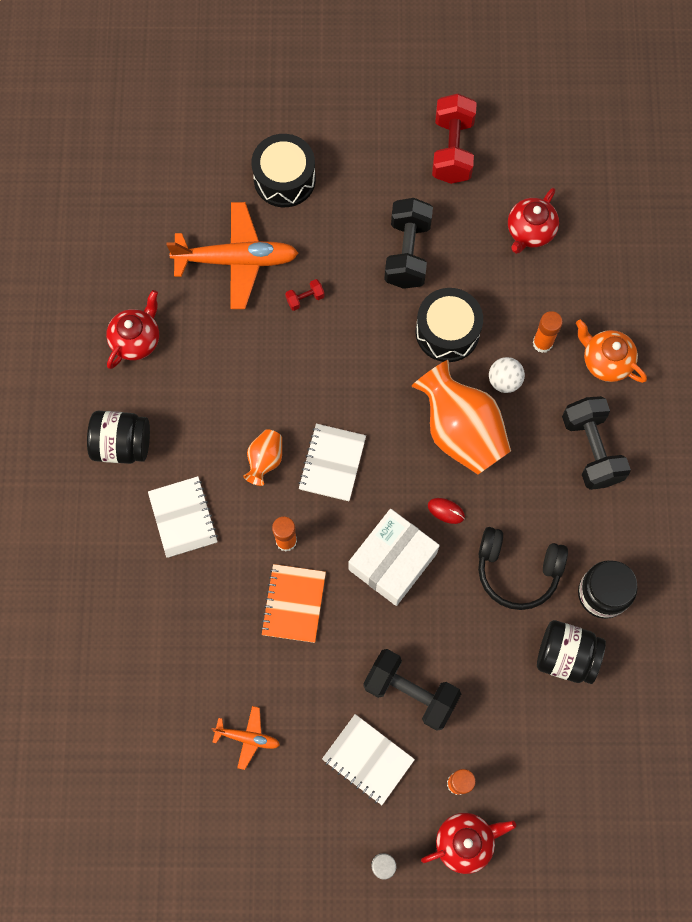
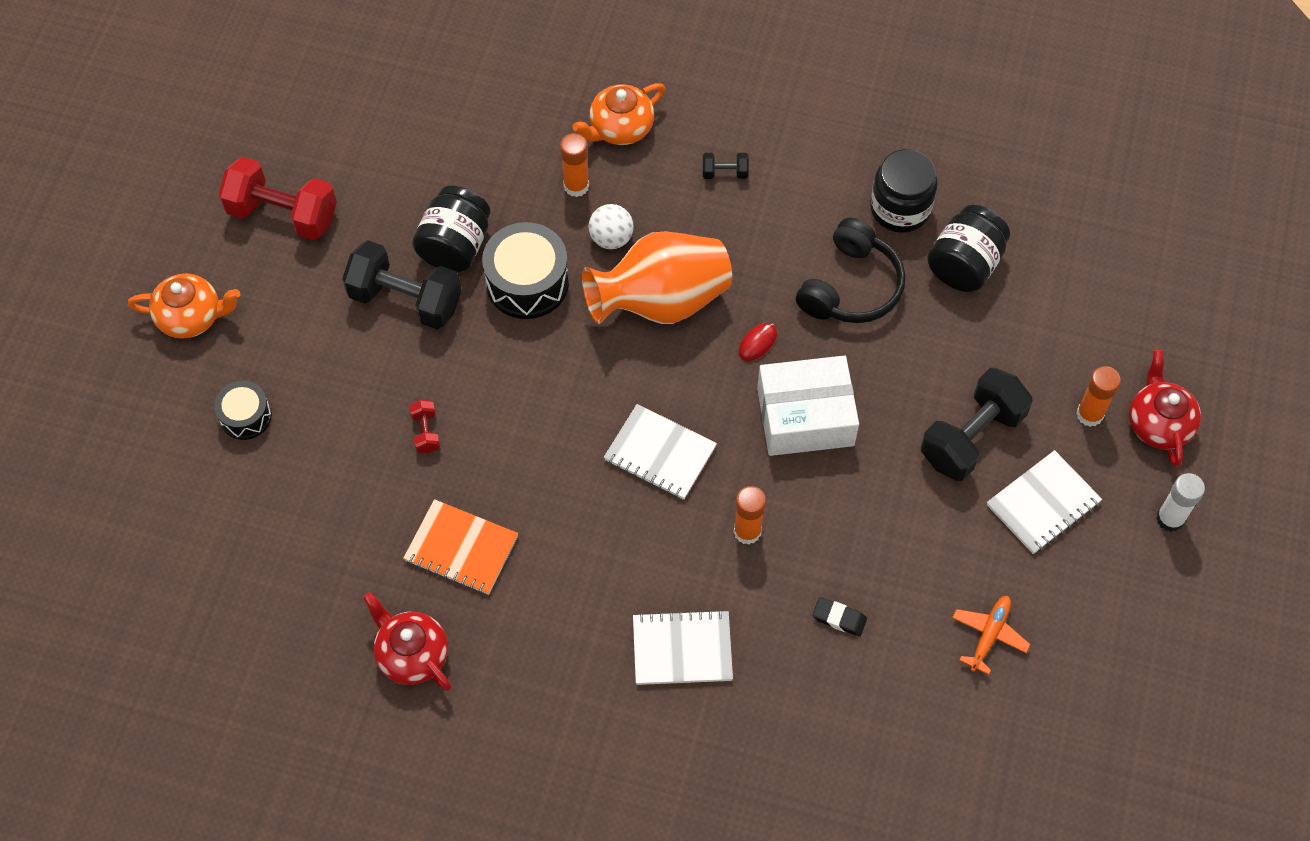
camera: 75 degrees left, 10 degrees down
(122, 444) = (558, 705): black jar -> black jar (455, 246)
(234, 623) = (839, 618): none -> black eraser
(236, 260) = (341, 502): orange plane -> none
(265, 460) = (633, 532): orange vase -> none
(284, 179) = (246, 416): black drum -> black drum, size x0.60
(294, 604) = (831, 541): orange notebook -> orange notebook (461, 548)
(351, 119) = (191, 317): none -> orange teapot
(392, 561) = (805, 417): white box -> white box turned 60 degrees counterclockwise
(530, 231) = (426, 160): red teapot -> none
(591, 449) = (725, 173): black dumbbell -> black dumbbell, size x0.44

